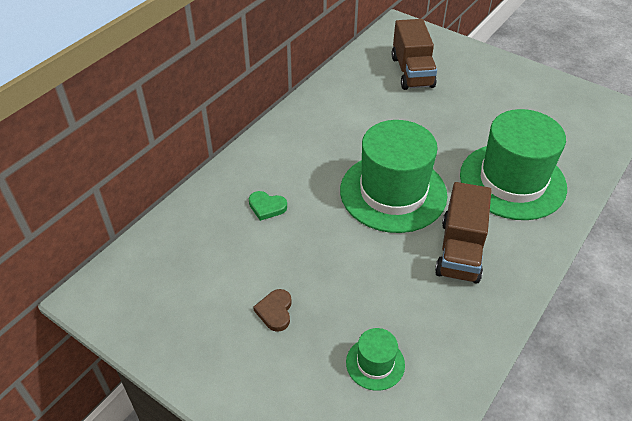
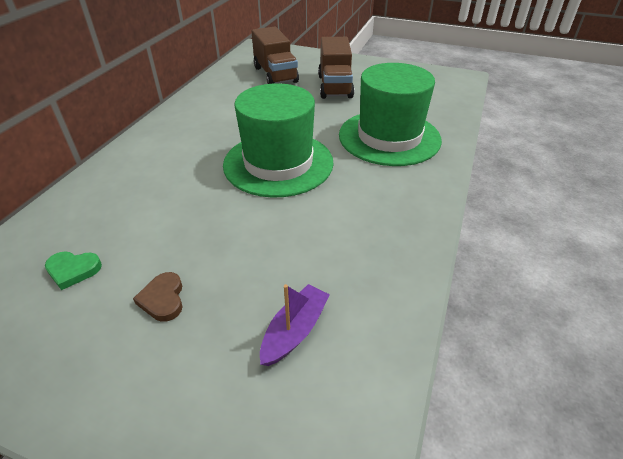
camera: 15 degrees left, 5 degrees down
(267, 207) = (144, 197): green heart -> green heart (73, 270)
(375, 363) = (295, 331): green hat -> purple boat
(460, 250) = (358, 200): brown truck -> brown truck (335, 86)

